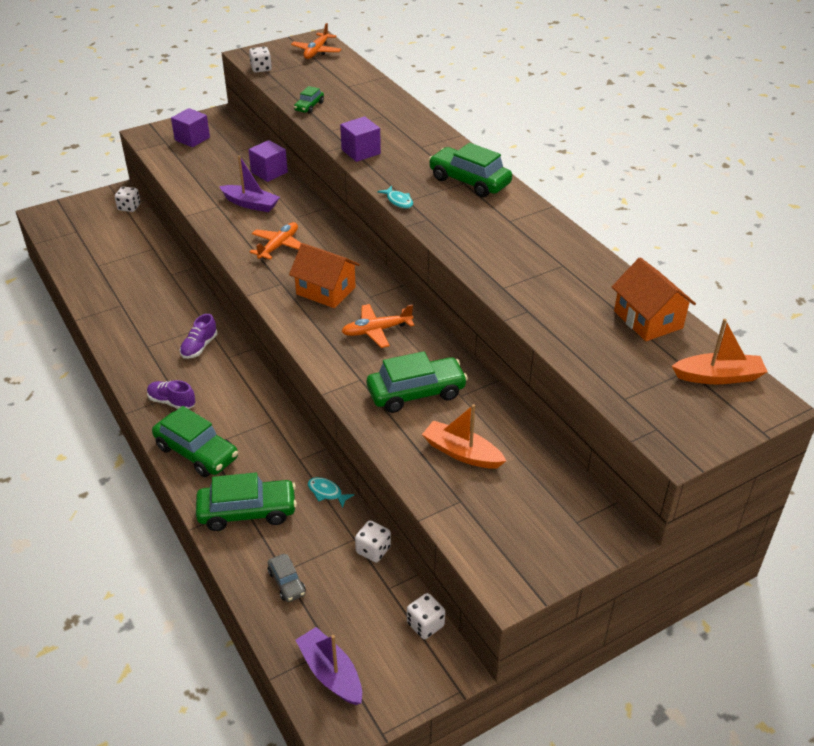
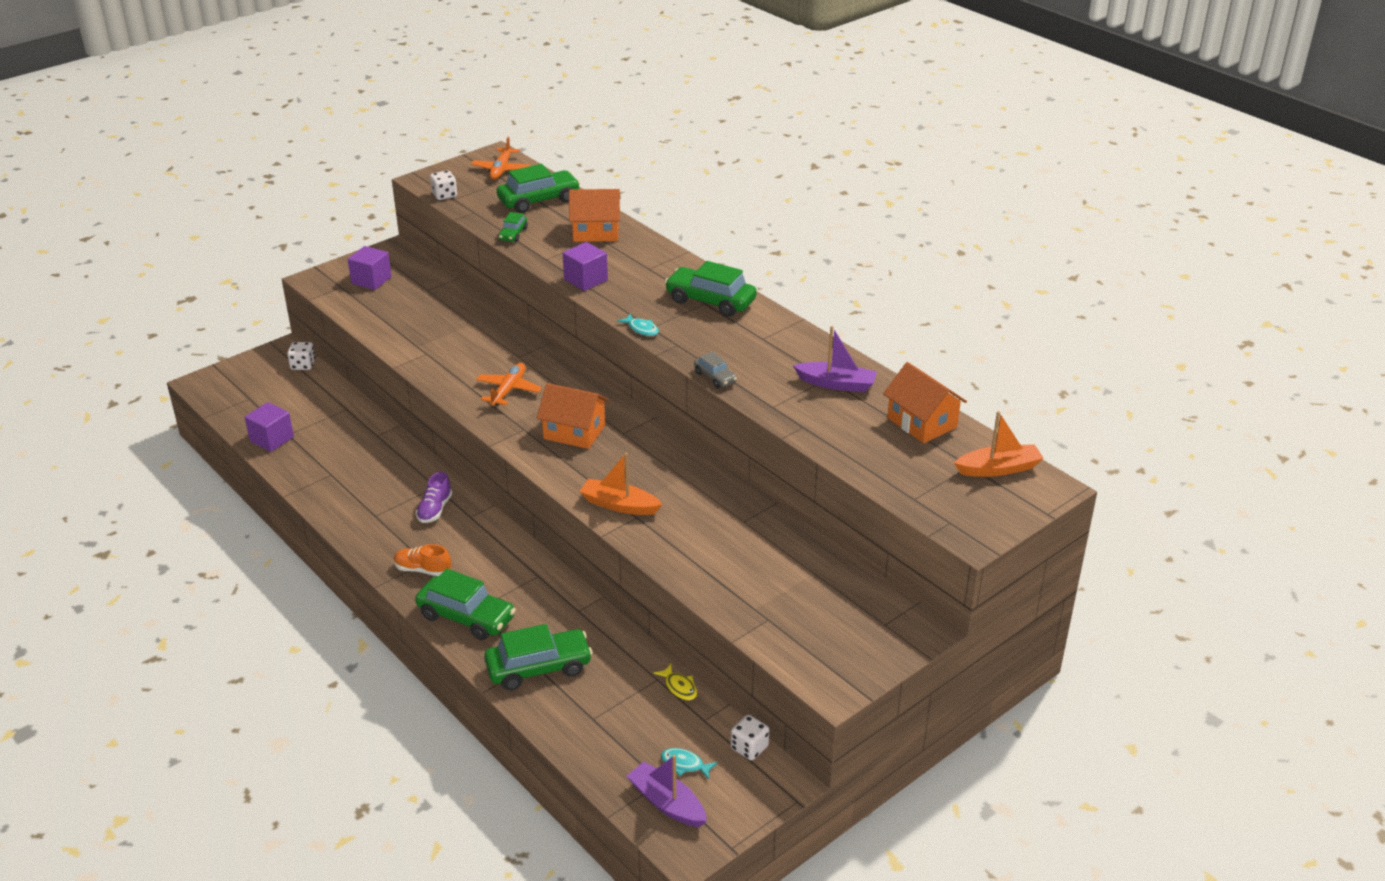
camera: 10 degrees left, 5 degrees down
(172, 402) = (422, 570): purple shoe -> orange shoe
(251, 204) = (463, 347): purple boat -> purple boat (836, 384)
(269, 172) = (472, 310): purple cube -> purple cube (272, 439)
(287, 582) = (599, 728): grey car -> grey car (715, 377)
(327, 492) = (616, 639): turquoise fish -> turquoise fish (685, 764)
(373, 550) = (679, 687): white dice -> yellow fish
(376, 330) = (640, 467): orange plane -> none
(382, 111) = (596, 232): none -> orange house
(416, 393) = (698, 523): green car -> green car (539, 200)
(462, 453) = (758, 575): orange boat -> orange boat (619, 505)

